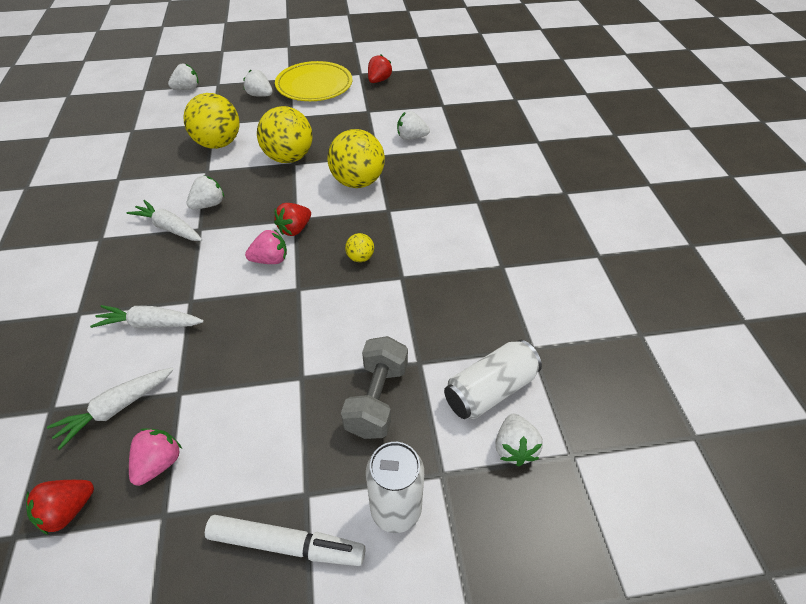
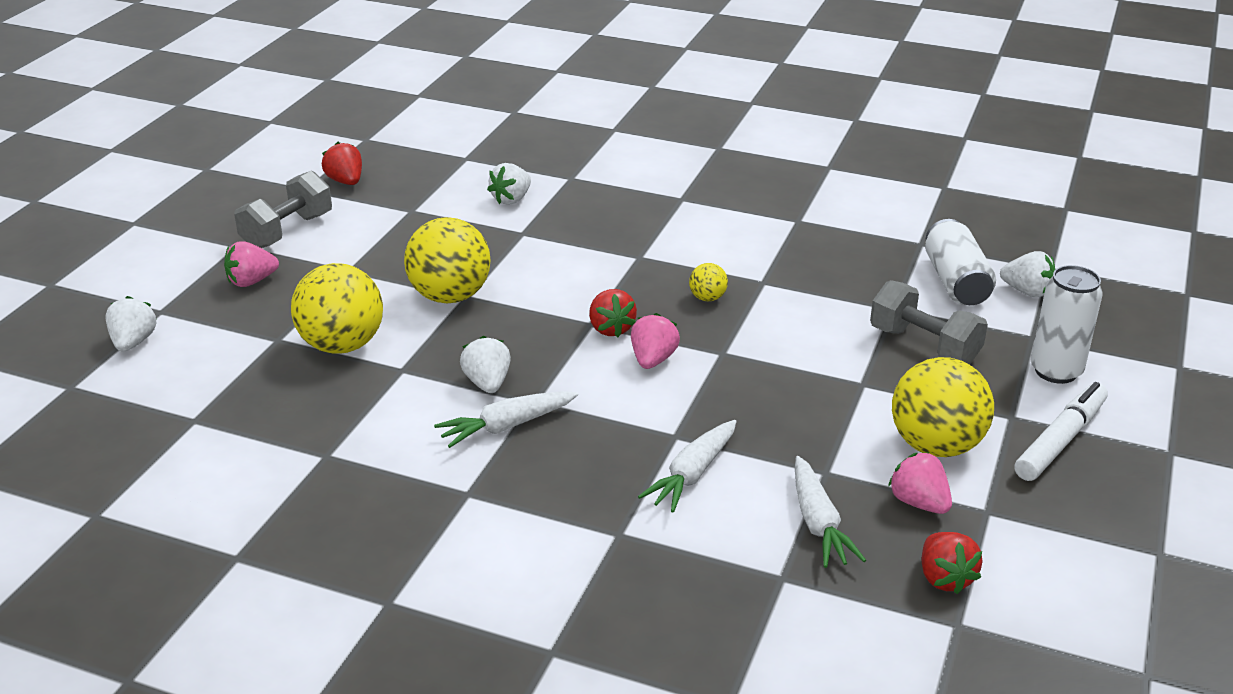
camera: 60 degrees left, 15 degrees down
(260, 95) = (251, 281): white strawberry -> pink strawberry
(314, 85) = (287, 231): yellow plate -> grey dumbbell
(357, 182) = (562, 261): yellow ball -> yellow ball (936, 446)

